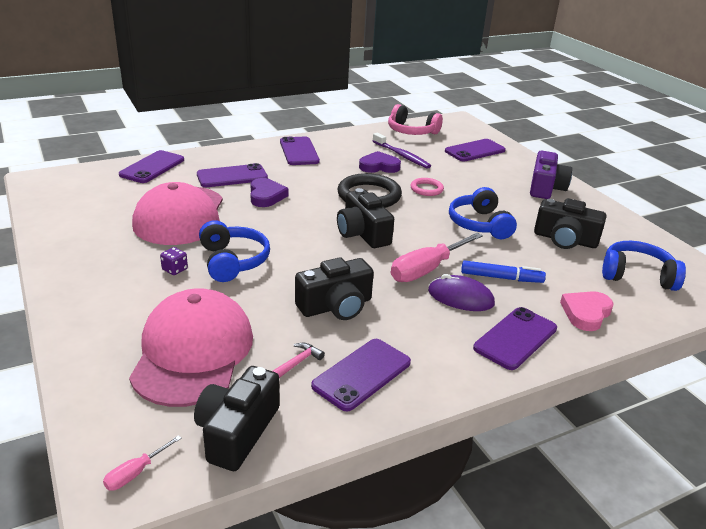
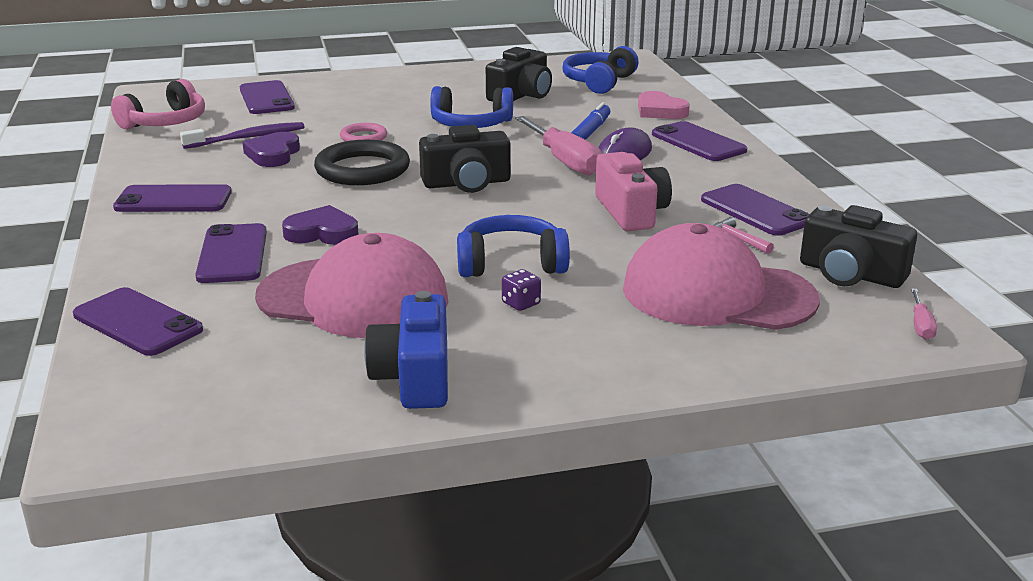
camera: 75 degrees left, 5 degrees down
(86, 244) = (414, 377): none -> blue camera
(135, 473) = (921, 326): pink screwdriver -> pink screwdriver turned 45 degrees clockwise
(336, 306) = (631, 212): black camera -> pink camera
(545, 188) = (397, 83): purple camera -> none

